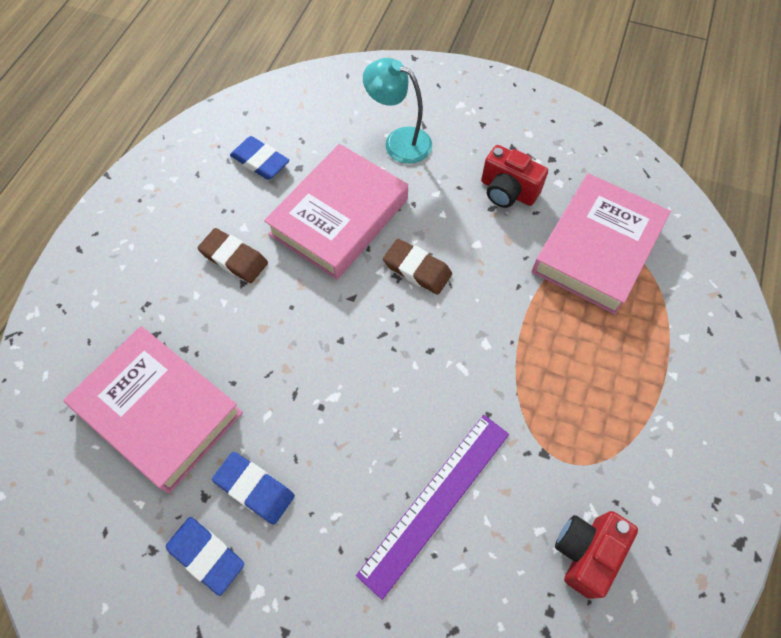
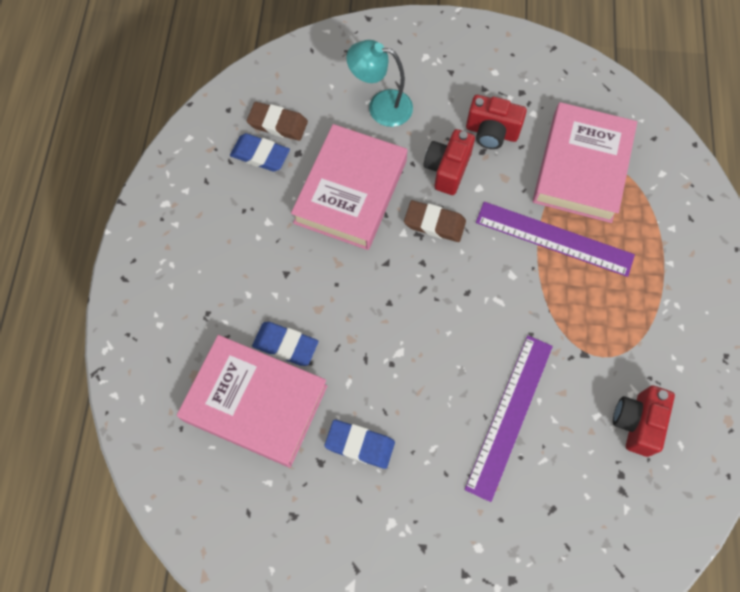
camera: 15 degrees left, 5 degrees up
(206, 555) = (339, 507): blue eraser -> blue eraser (285, 345)
(234, 258) = (270, 253): brown eraser -> brown eraser (278, 124)
(448, 218) = (447, 169): none -> red camera
(545, 316) = (554, 238): none -> purple ruler

